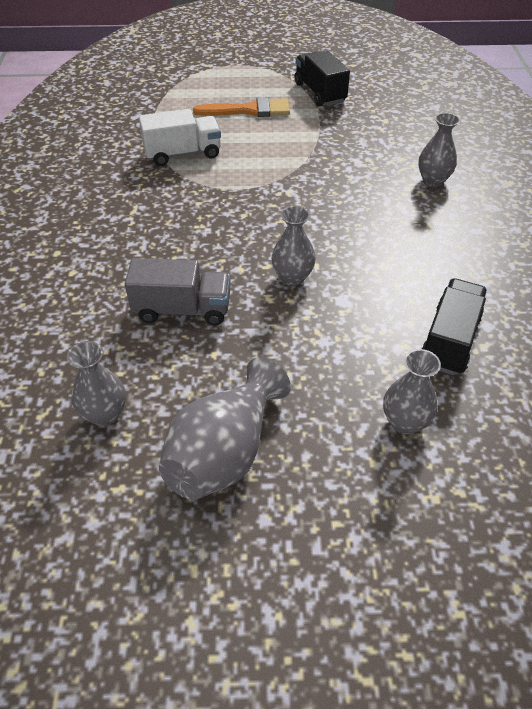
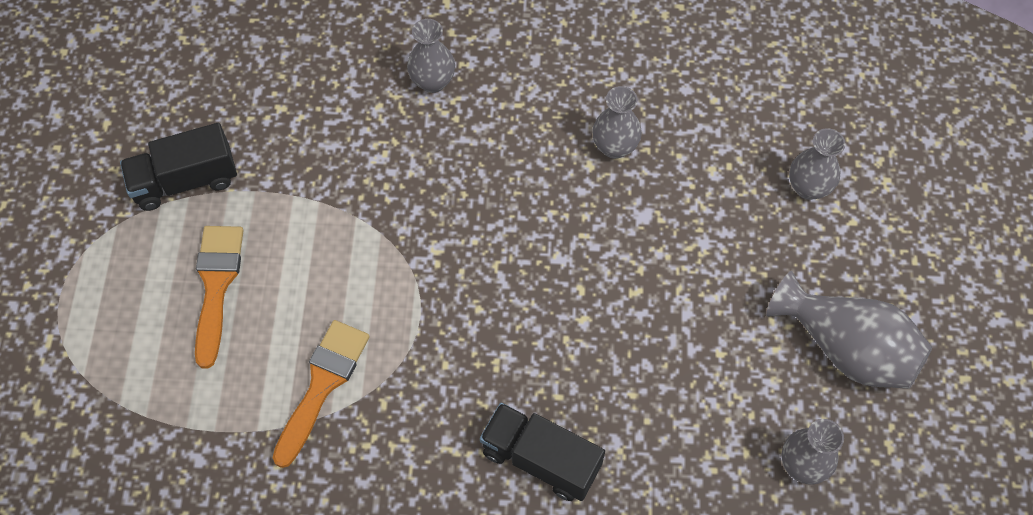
camera: 85 degrees left, 15 degrees up
(182, 309) = (650, 386): grey truck -> none
(183, 154) = (322, 384): white truck -> orange brush
(292, 277) = (603, 263): grey vase -> grey vase (614, 147)
(449, 341) = (706, 127): black truck -> black truck (541, 459)

